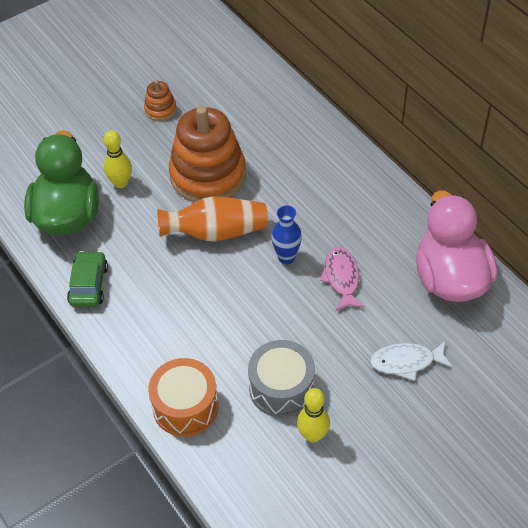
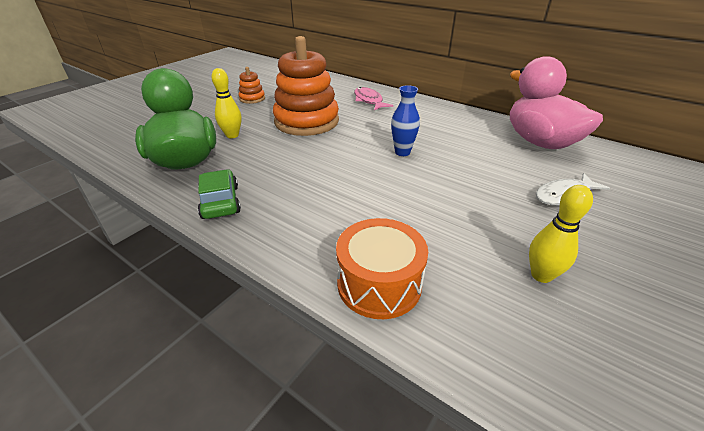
camera: 20 degrees left, 15 degrees down
(216, 232) = (332, 148): orange vase -> none
(281, 388) = (472, 241): grey drum -> none
(342, 278) = (458, 156): pink fish -> pink fish (369, 100)

